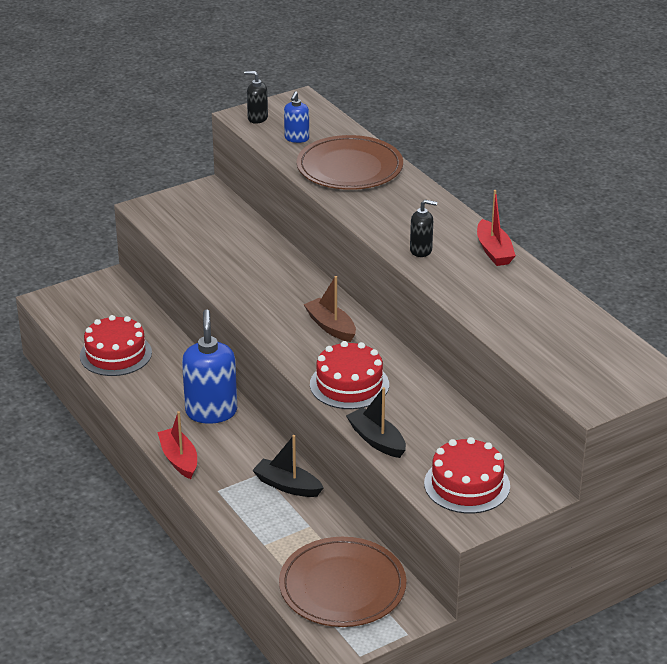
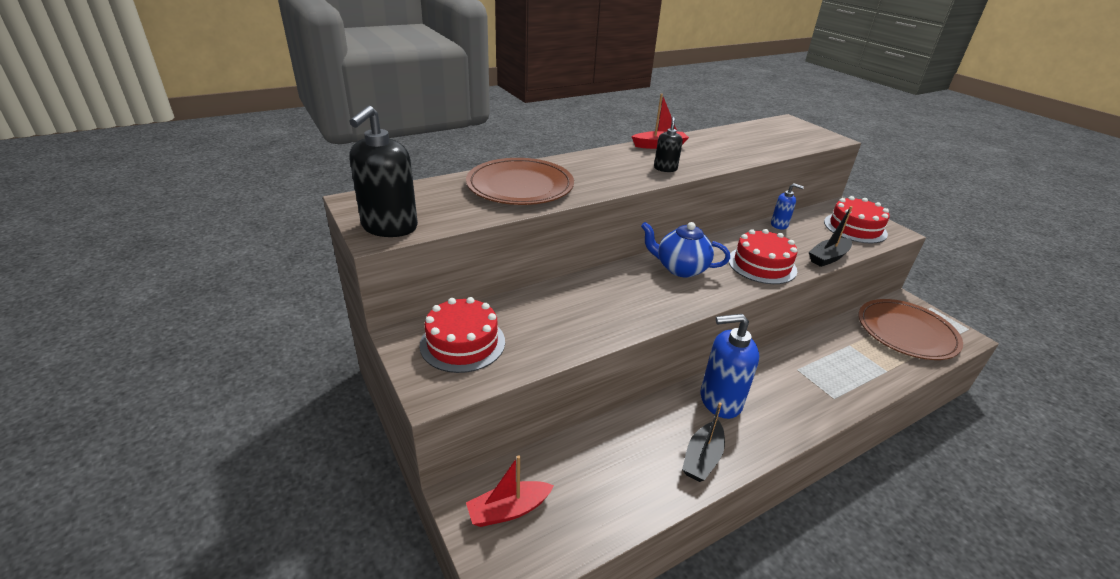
camera: 90 degrees left, 0 degrees up
(115, 354) = (630, 486): red cake -> red cake (462, 343)
(179, 459) = (802, 425): red boat -> red boat (509, 510)
(257, 118) = (389, 227): black soap dispenser -> black soap dispenser, size x1.91
(287, 486) = (807, 354): black boat -> black boat (702, 458)
(296, 138) = (449, 207): blue soap dispenser -> blue soap dispenser (779, 225)
(331, 327) = (680, 268): brown boat -> blue teapot

